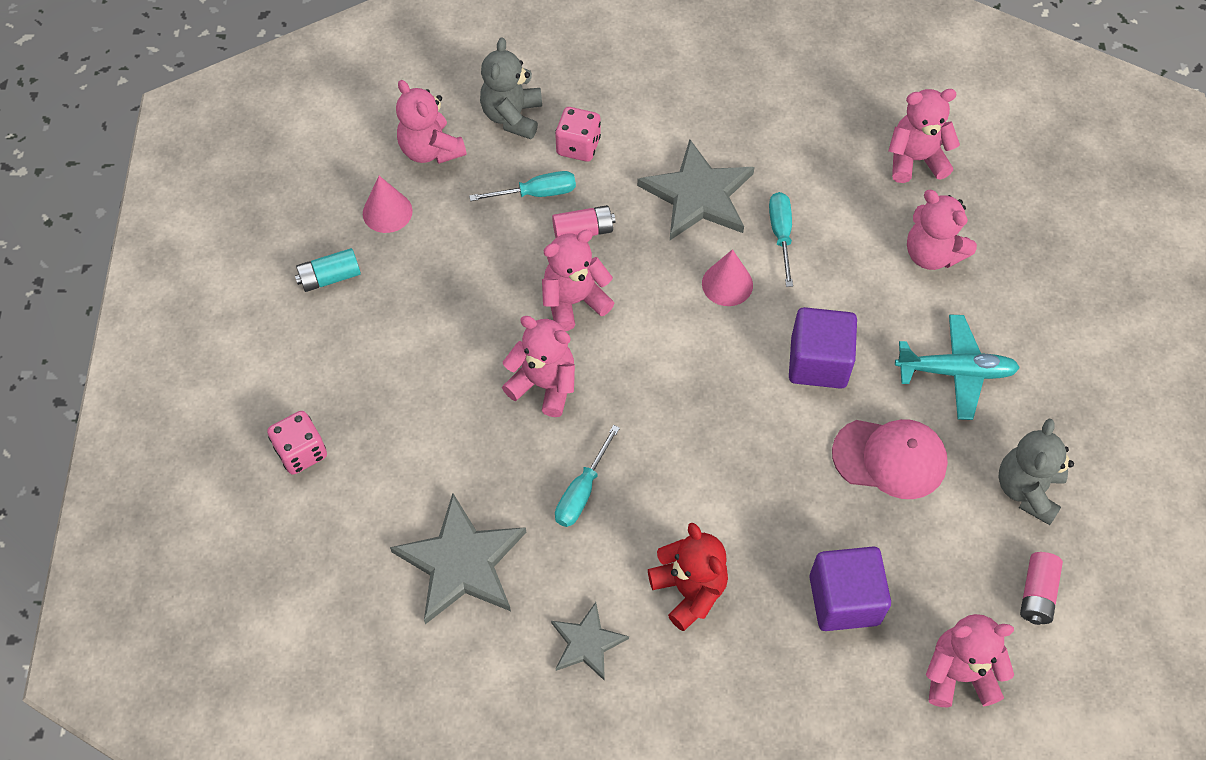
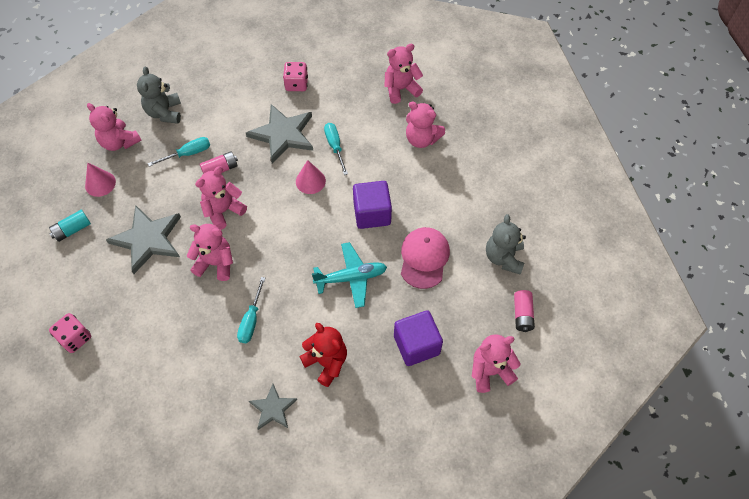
camera: 15 degrees left, 0 degrees up
(461, 563) = (187, 380): grey star -> grey star (148, 239)
(578, 146) = (207, 121): pink dice -> pink dice (296, 84)
(890, 458) = (424, 258): pink cap -> pink cap turned 75 degrees counterclockwise
(955, 372) = (449, 201): turquoise plane -> turquoise plane (351, 278)

